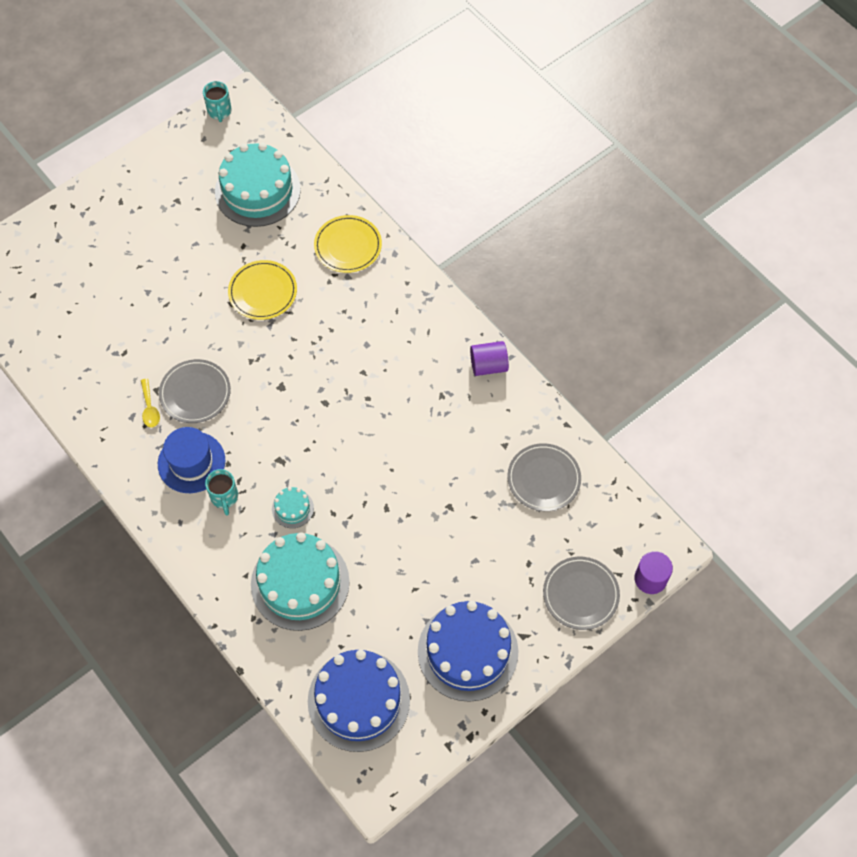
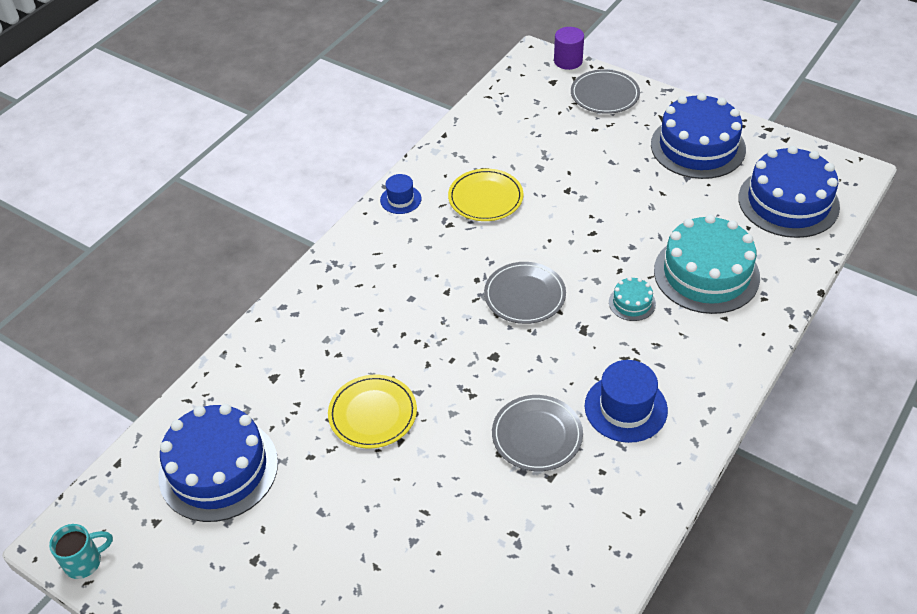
camera: 105 degrees left, 15 degrees down
(150, 408) = (577, 475): yellow spoon -> none
(224, 497) = (651, 363): turquoise mug -> none
(257, 191) = (218, 469): turquoise cake -> blue cake
(348, 246) = (283, 351): yellow plate -> yellow plate (485, 198)
(488, 365) = (400, 199): purple cylinder -> blue hat
(543, 479) = (507, 137): grey plate -> grey plate (524, 295)

